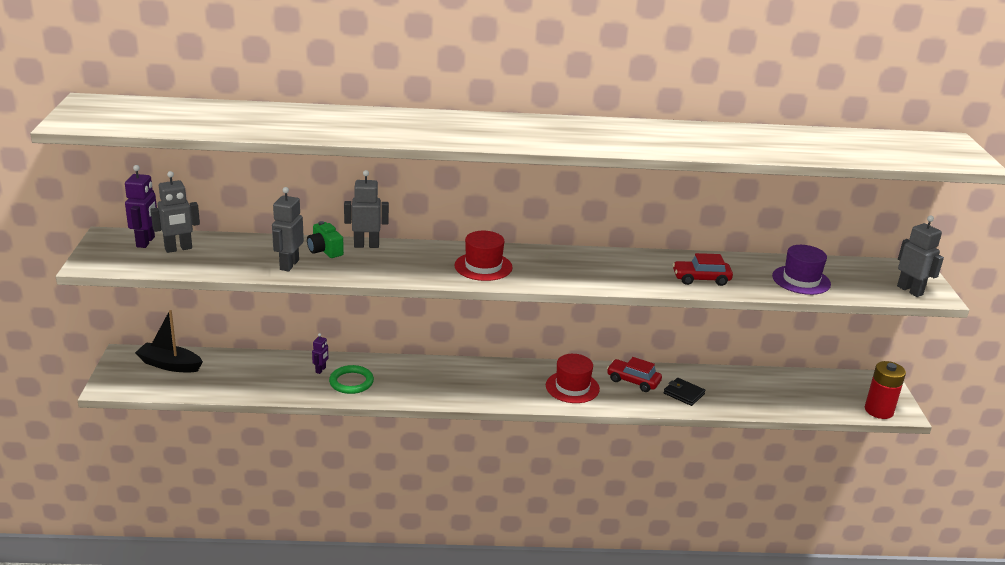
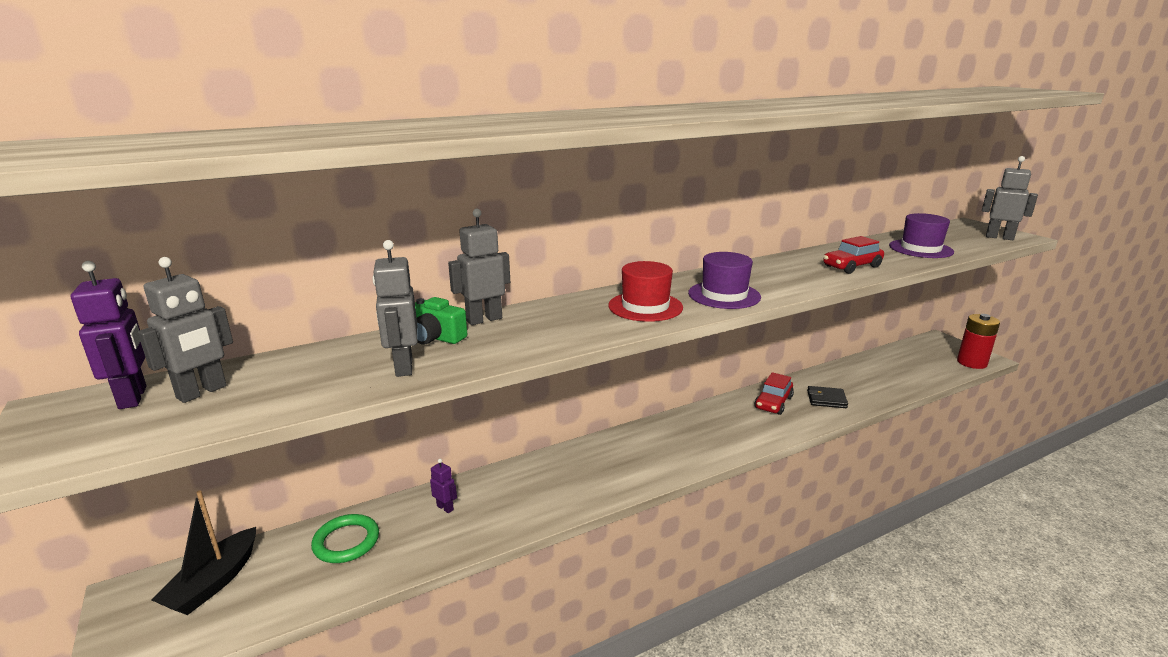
camera: 25 degrees left, 5 degrees down
(169, 365) = (214, 582): black boat -> black boat turned 60 degrees counterclockwise
(321, 370) = (445, 508): purple robot -> purple robot turned 45 degrees counterclockwise
(351, 382) = (496, 509): green ring -> green ring (346, 542)
(553, 274) = (724, 295): none -> purple hat
(572, 387) = (730, 428): red hat -> none
(633, 381) = (773, 403): red car -> red car turned 60 degrees counterclockwise

